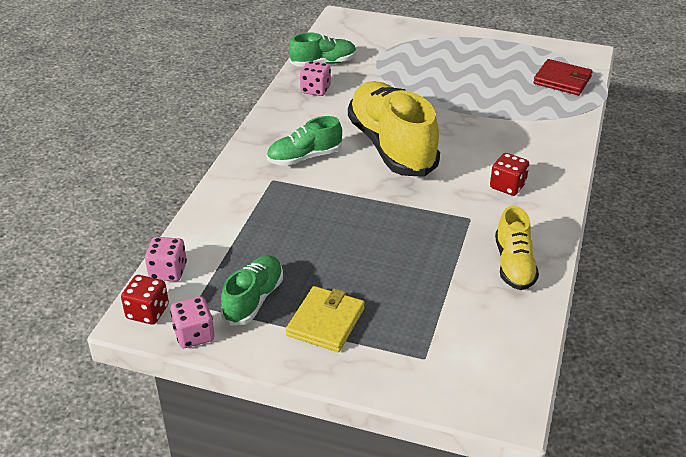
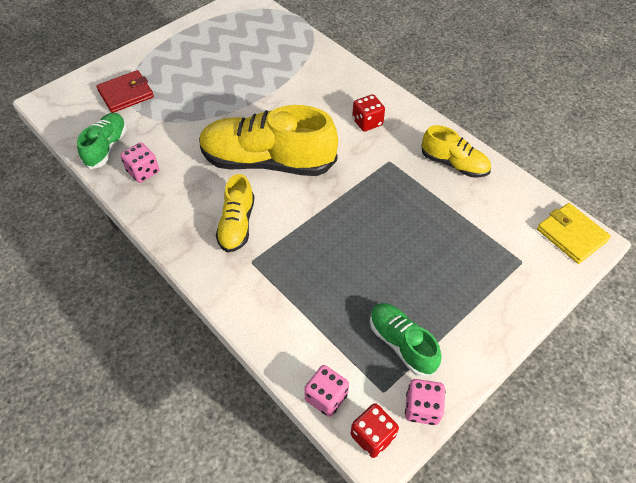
camera: 60 degrees left, 15 degrees up
(304, 157) = (237, 224): green shoe -> yellow shoe
(326, 322) = (455, 305): yellow wallet -> yellow wallet (571, 235)
(562, 80) = (267, 29): red wallet -> red wallet (126, 94)

